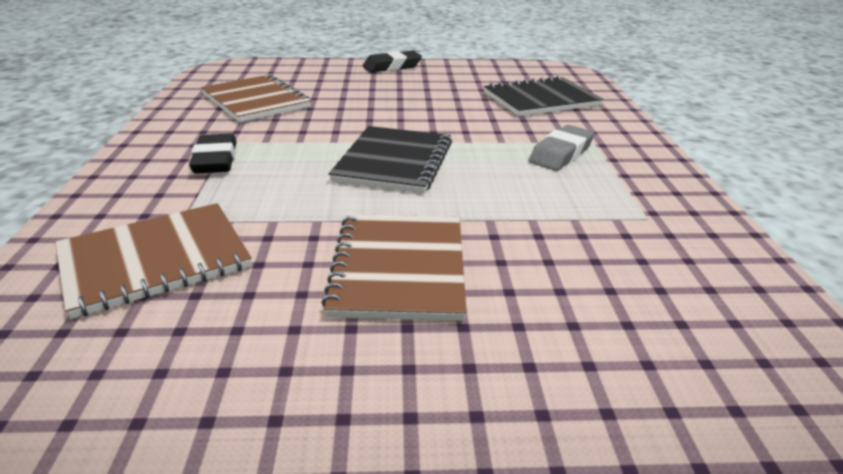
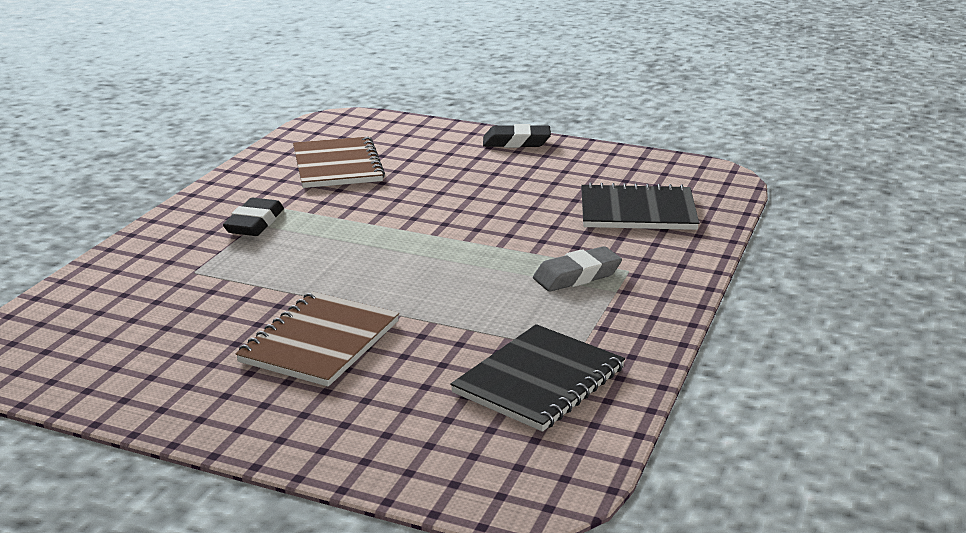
camera: 25 degrees right, 5 degrees down
(155, 260) = (155, 297): brown notebook -> none
(394, 162) = (405, 253): black notebook -> black notebook (539, 380)

